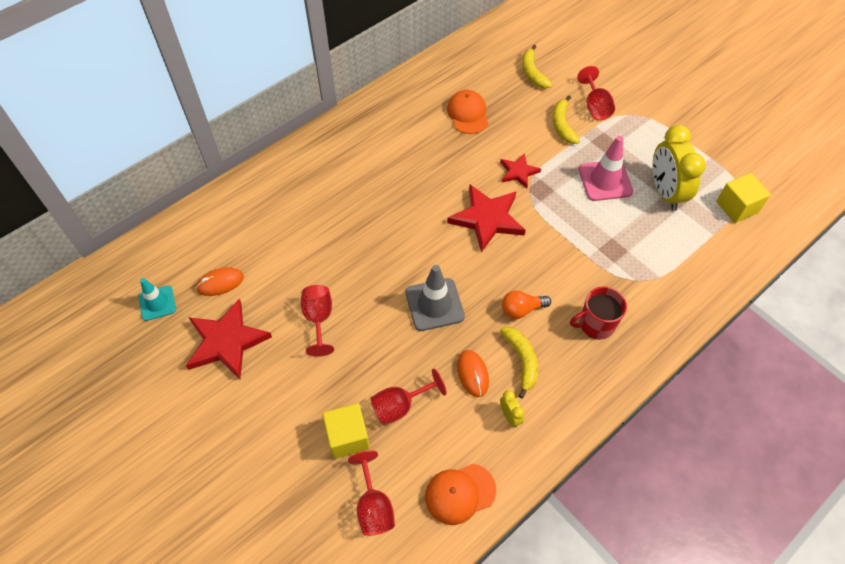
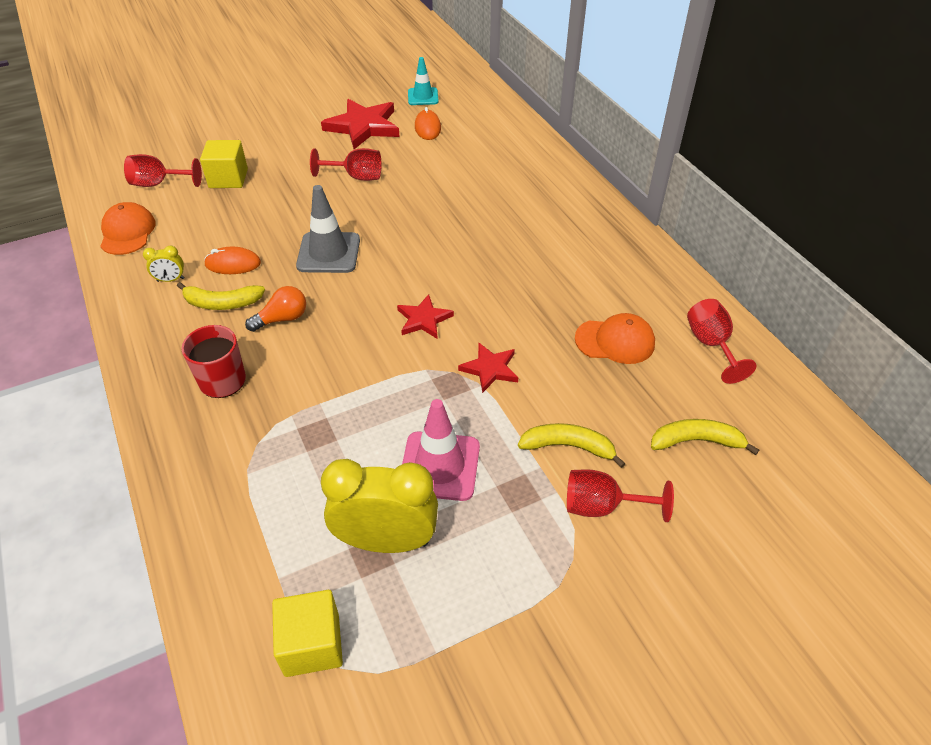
camera: 105 degrees right, 10 degrees down
(400, 406) = (234, 212): red goblet -> red goblet (711, 345)
(487, 219) = (424, 319): red star -> red star, size x0.56
(521, 309) = (282, 319): orange light bulb -> orange light bulb turned 60 degrees clockwise

